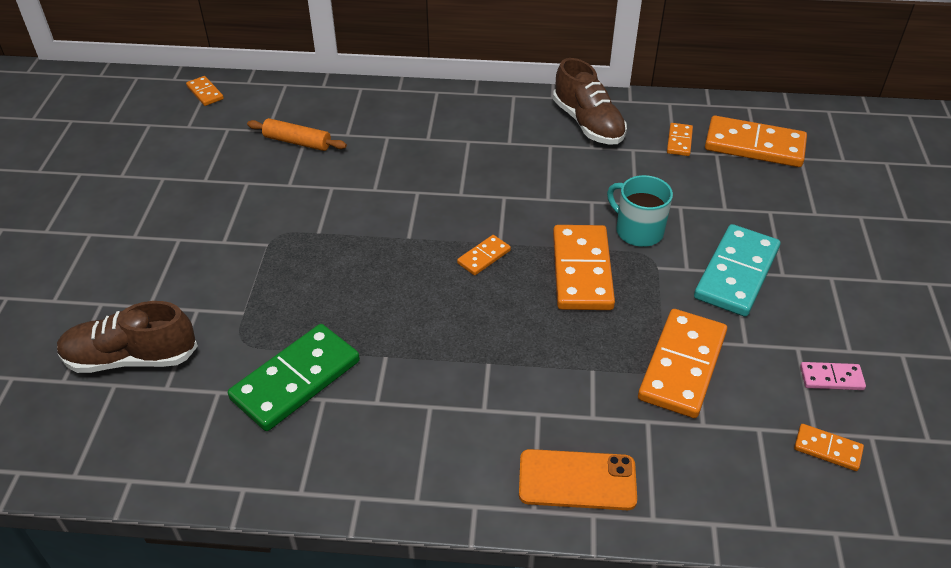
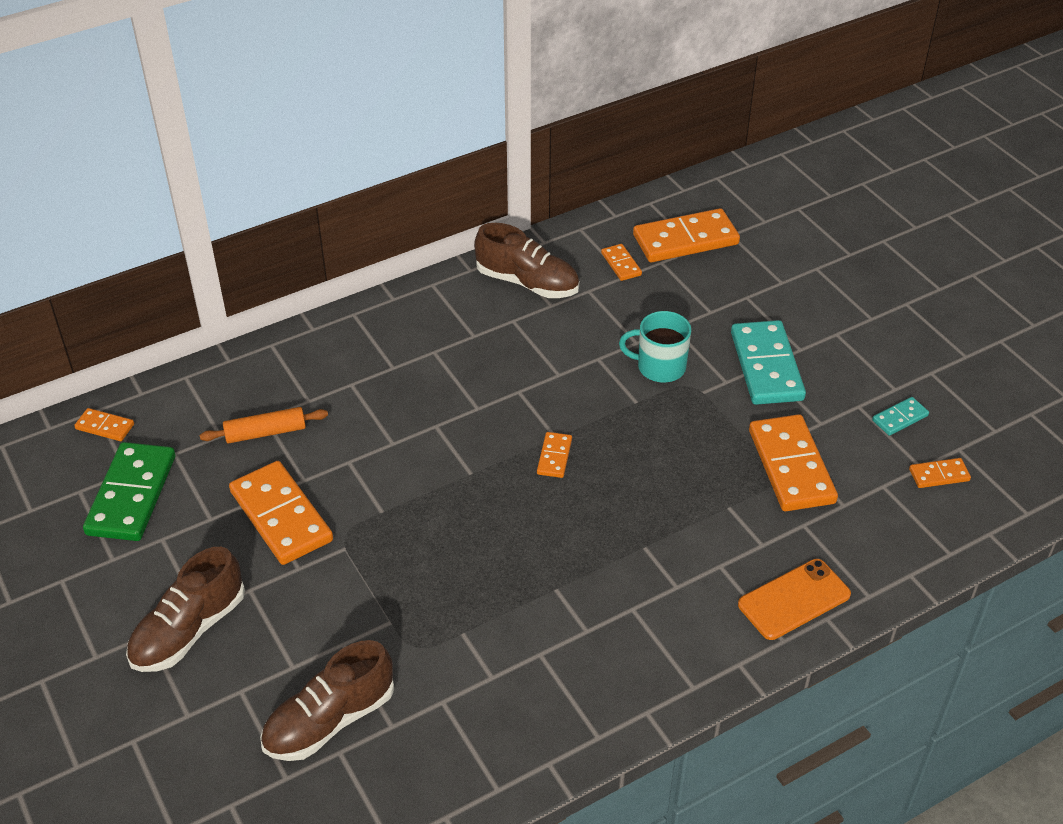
camera: 35 degrees left, 0 degrees up
(114, 245) = (189, 630): none -> brown shoe
(296, 380) = (501, 652): green domino -> green domino (132, 495)
(582, 271) = (647, 426): orange domino -> orange domino (281, 516)
(831, 378) = (900, 418): pink domino -> turquoise domino

